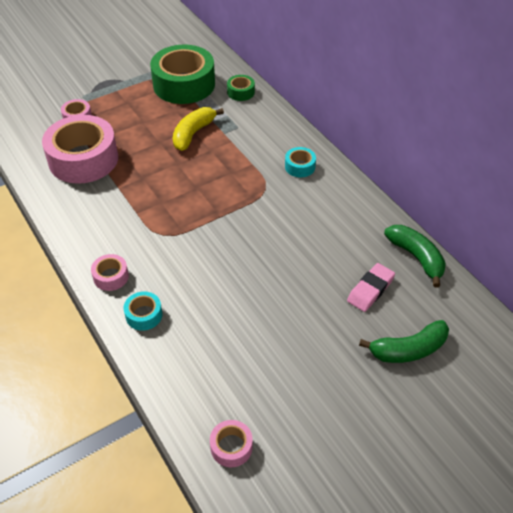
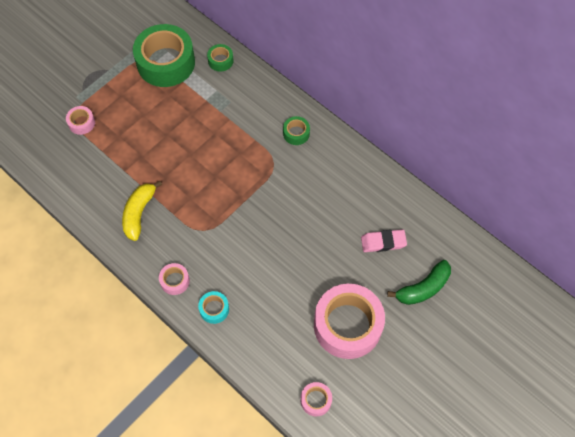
camera: 15 degrees left, 15 degrees up
(83, 159) = (106, 168): pink tape -> pink tape (347, 325)
(193, 134) = (193, 118): yellow banana -> yellow banana (139, 213)
(300, 166) = (296, 133): turquoise tape -> green tape
(370, 290) = (383, 242): pink eraser -> pink eraser turned 60 degrees clockwise
(416, 257) = (412, 203): green banana -> none

